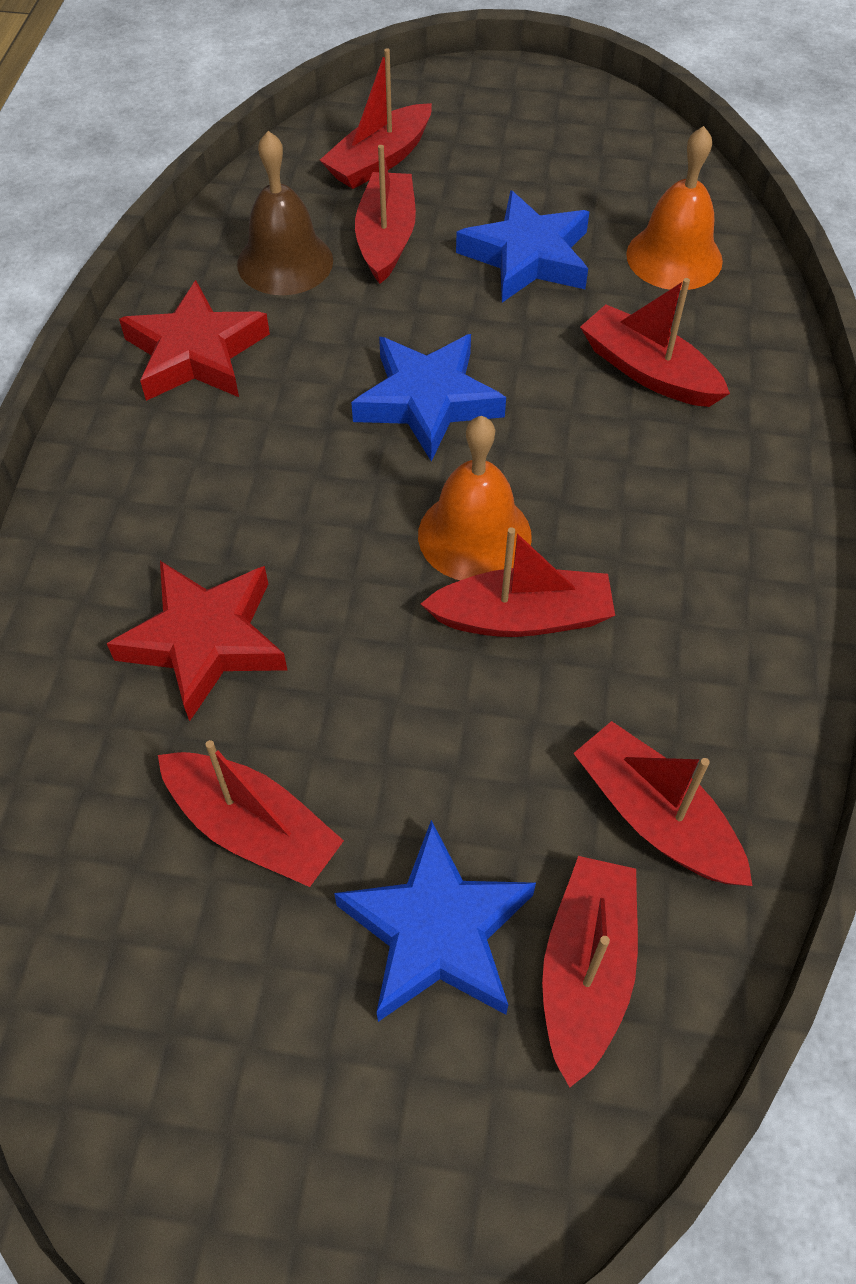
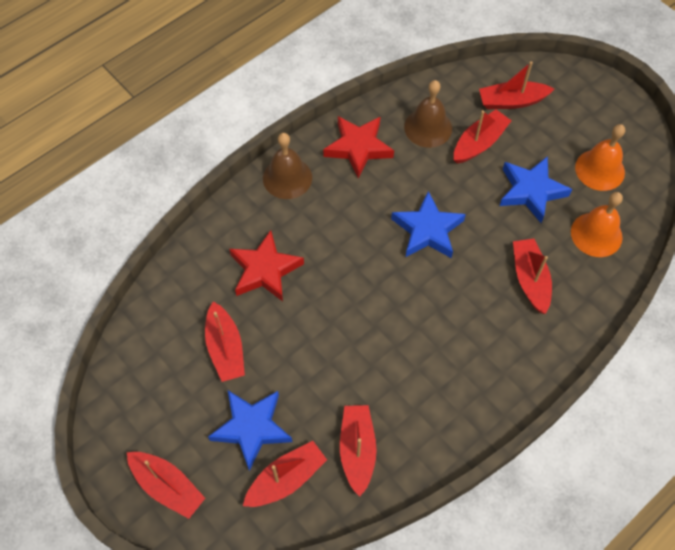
camera: 40 degrees right, 5 degrees up
(109, 470) = (287, 178): none -> brown bell
(474, 535) = (393, 299): orange bell -> orange bell (600, 170)
(522, 617) = (380, 344): red boat -> red boat (167, 486)

